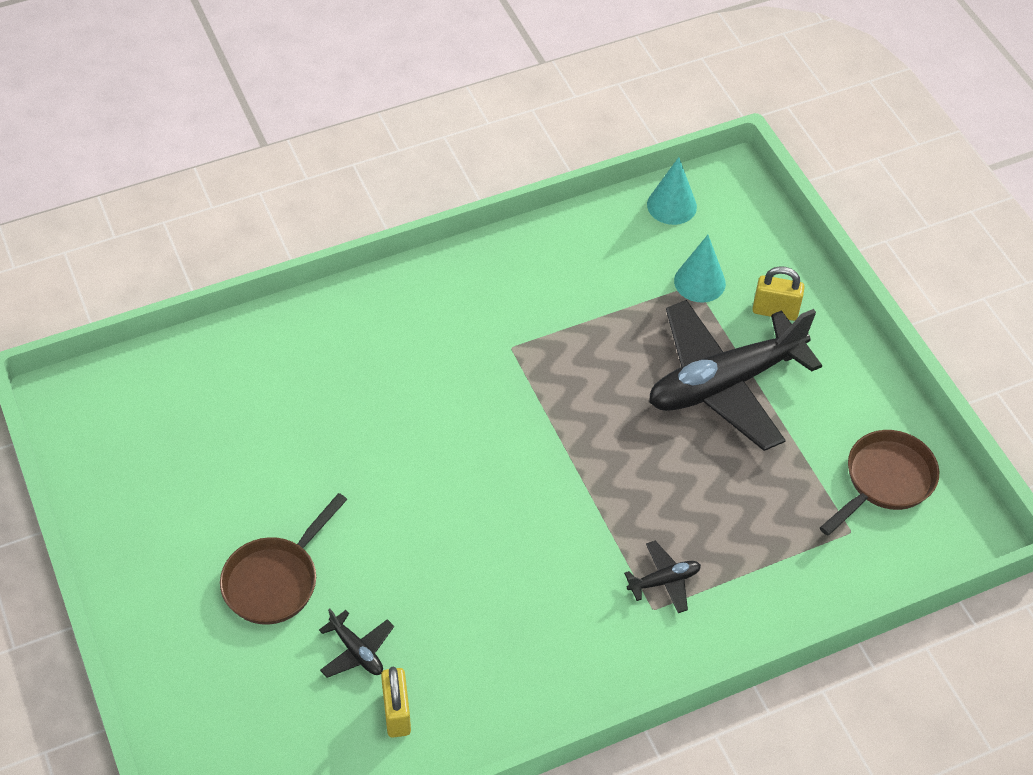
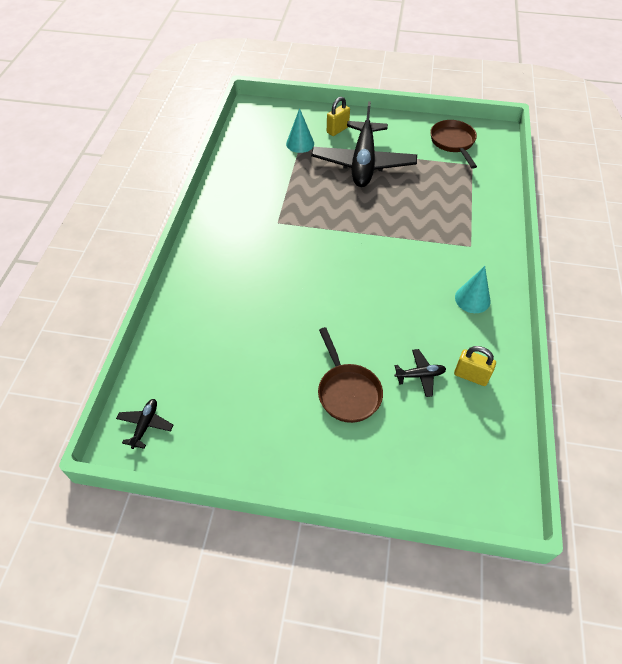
camera: 55 degrees left, 0 degrees up
(664, 581) = (457, 234): black plane -> black plane (145, 425)
(671, 205) = (248, 131): turquoise cone -> turquoise cone (472, 299)

